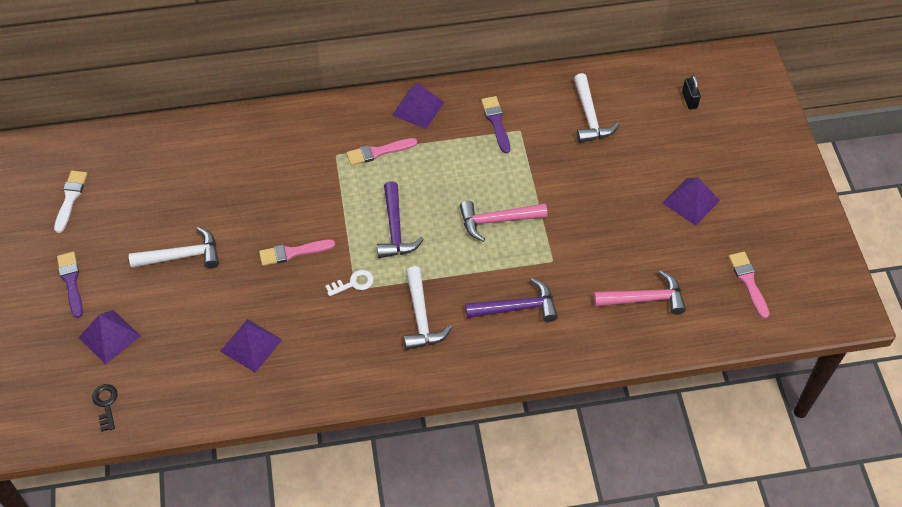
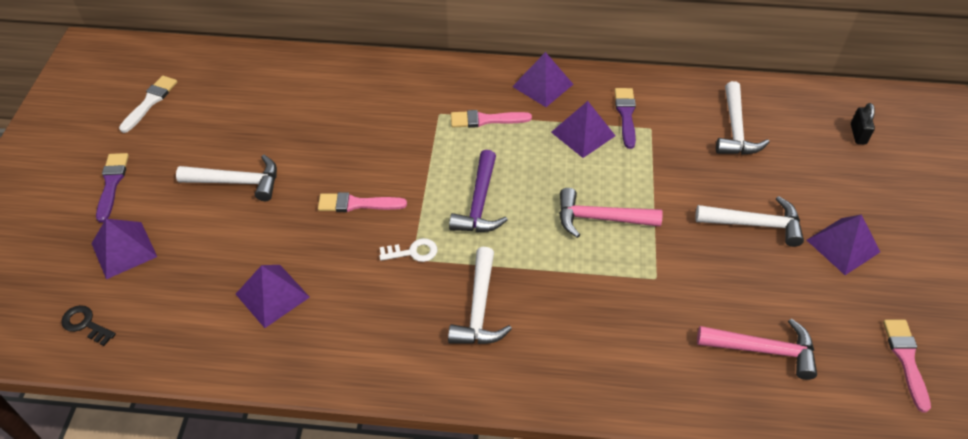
camera: 15 degrees right, 5 degrees down
(106, 404) = (85, 324): black key -> black key turned 60 degrees counterclockwise
(464, 147) = (583, 134): none -> purple pyramid
(517, 308) = (598, 324): purple hammer -> none
(620, 198) = (755, 224): none -> white hammer

